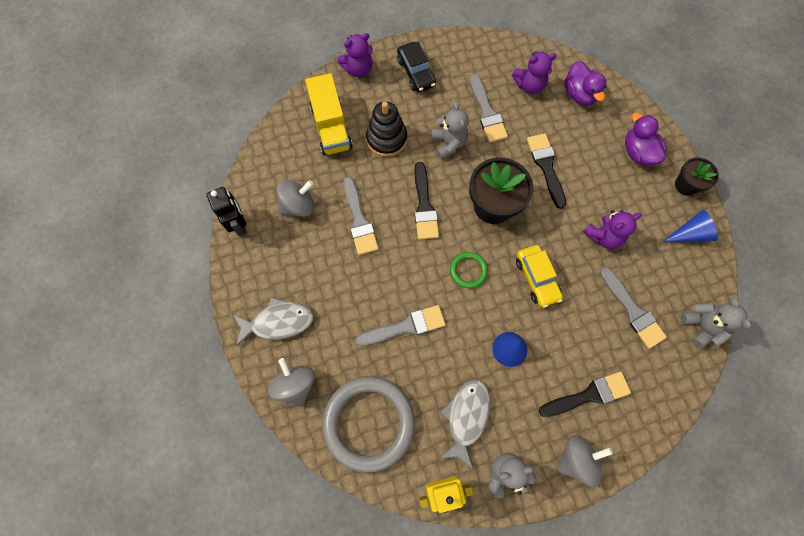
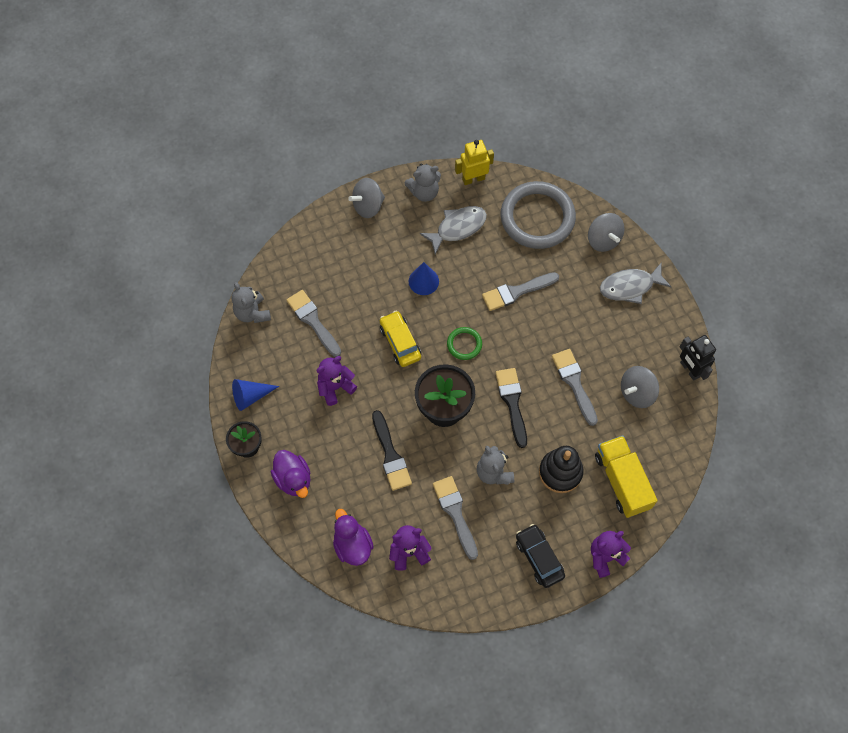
camera: 175 degrees right, 5 degrees down
(466, 417) = (458, 228): grey fish -> grey fish turned 135 degrees counterclockwise
(588, 395) = (356, 251): black brush -> none

